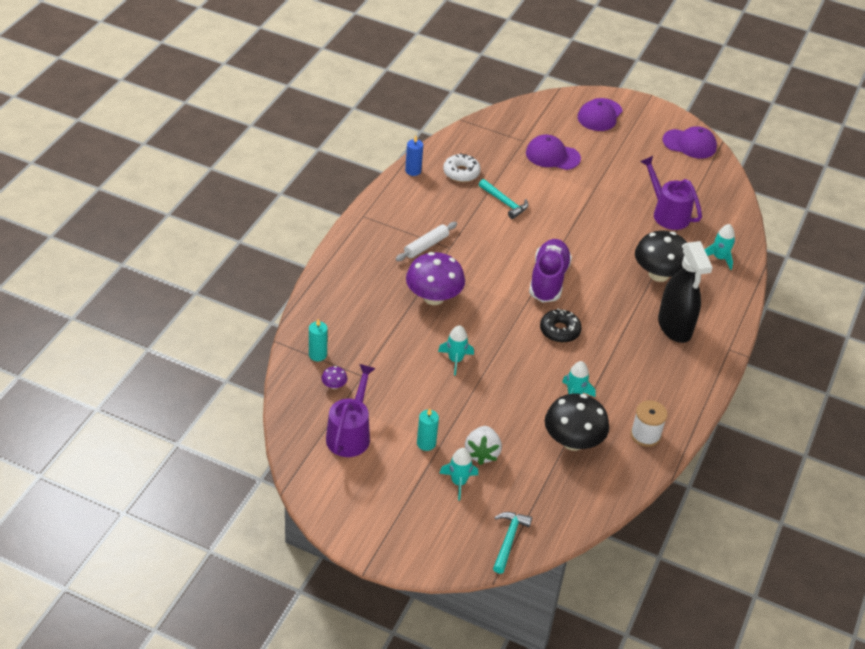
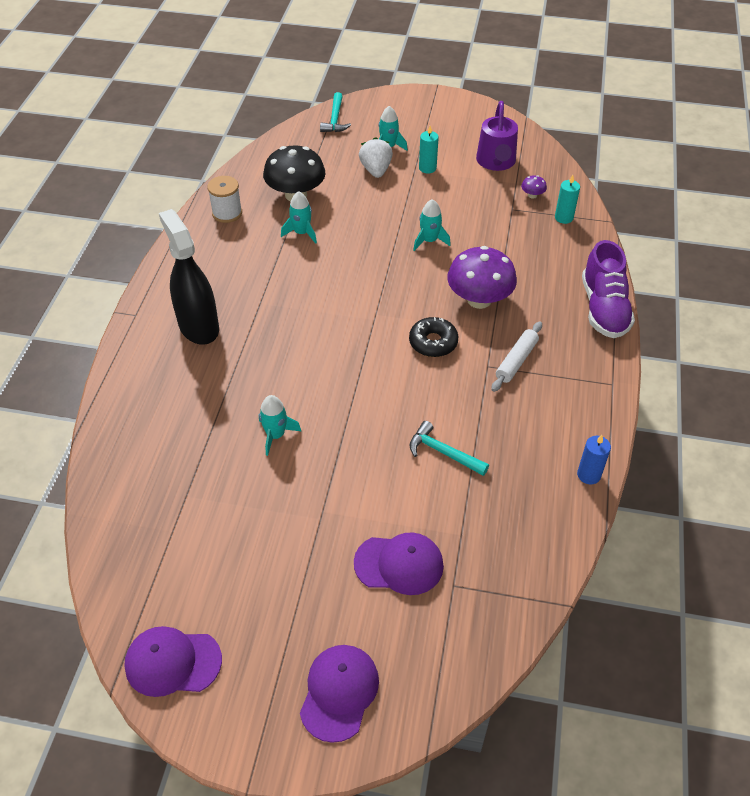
camera: 170 degrees right, 5 degrees up
(461, 173) = (521, 490): white donut -> none
(548, 280) = (356, 350): purple shoe -> purple shoe (603, 308)
(559, 330) = (329, 293): black donut -> black donut (433, 342)
(658, 274) = (219, 391): black mushroom -> none
(667, 213) = (210, 495): purple watering can -> none
(719, 258) = (137, 436): turquoise rocket -> turquoise rocket (276, 435)

